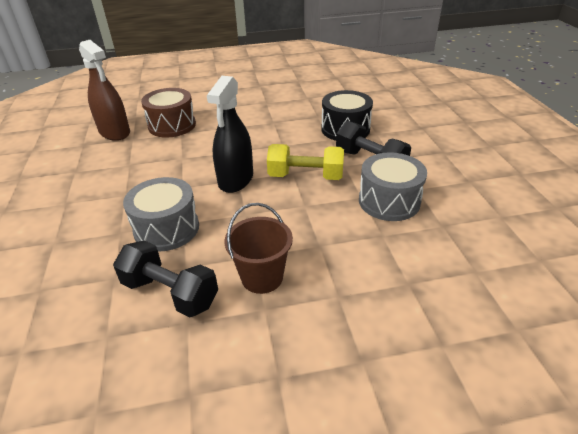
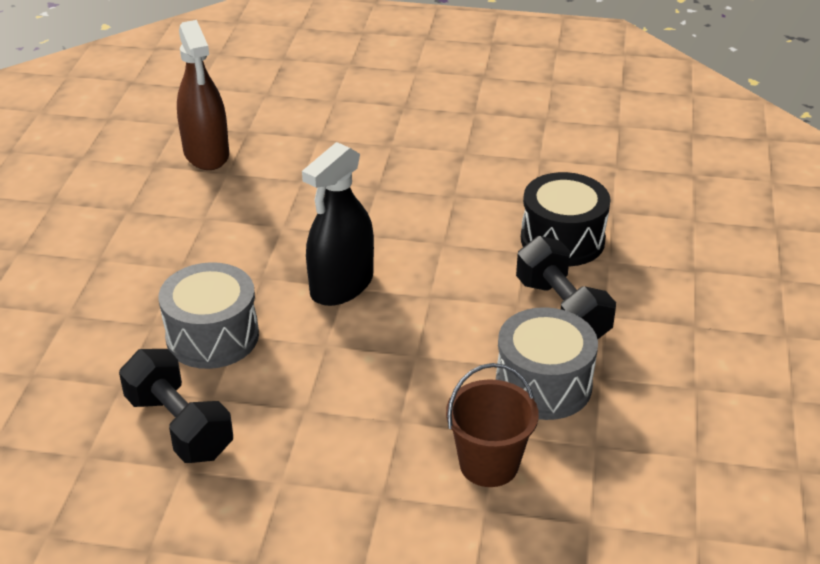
camera: 20 degrees right, 0 degrees up
(172, 125) = (295, 162): brown drum -> none
(262, 277) = (300, 441): brown bucket -> brown bucket (489, 464)
(305, 176) = (446, 308): yellow dumbbell -> none

